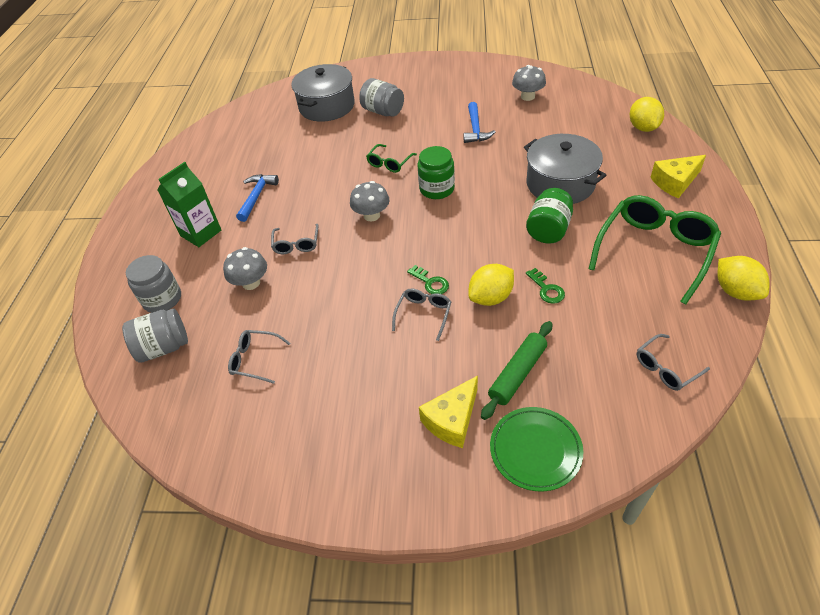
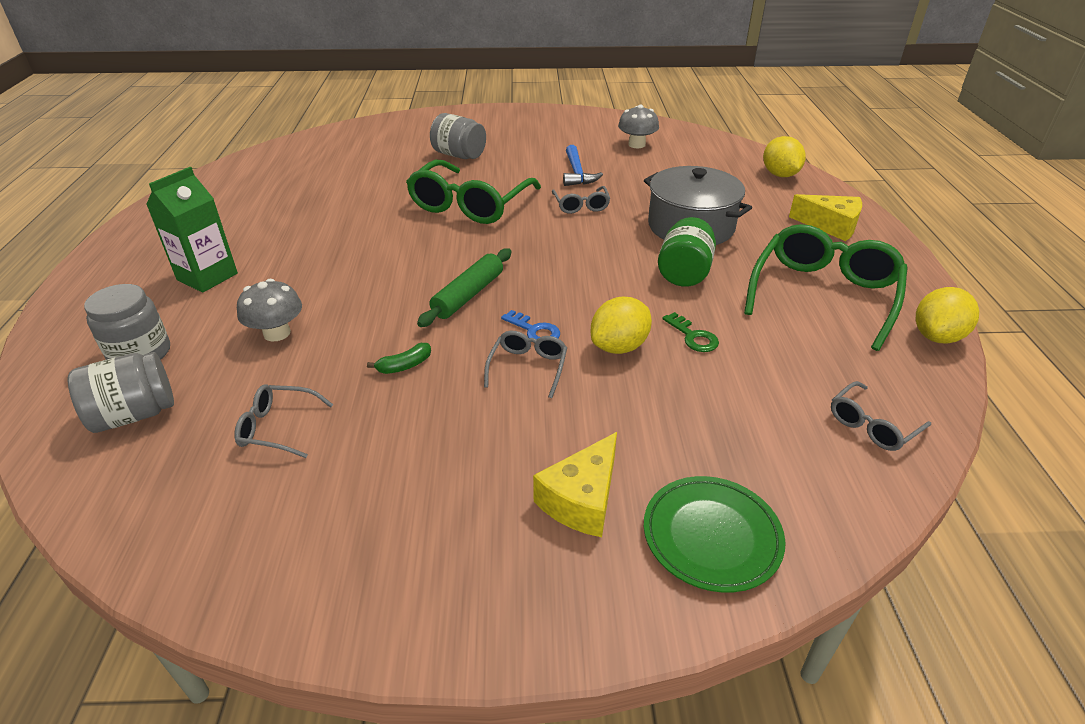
camera: 10 degrees left, 10 degrees down
(257, 197) = (290, 237): blue hammer -> none
(296, 244) = (345, 289): grey glasses -> grey glasses (581, 206)
(327, 106) = (386, 149): grey pot -> none
(338, 311) = (404, 365): none -> green banana
(371, 215) = (449, 258): grey mushroom -> none
(389, 163) = (470, 205): green glasses -> green glasses, size x2.07
(430, 282) = (534, 330): green key -> blue key
(437, 189) = (534, 231): green jar -> none
(518, 374) = (670, 437): green rolling pin -> green rolling pin (468, 295)
(675, 182) = (830, 226): yellow cheese -> yellow cheese turned 120 degrees counterclockwise
(735, 291) = (937, 336): yellow lemon -> yellow lemon turned 75 degrees clockwise

